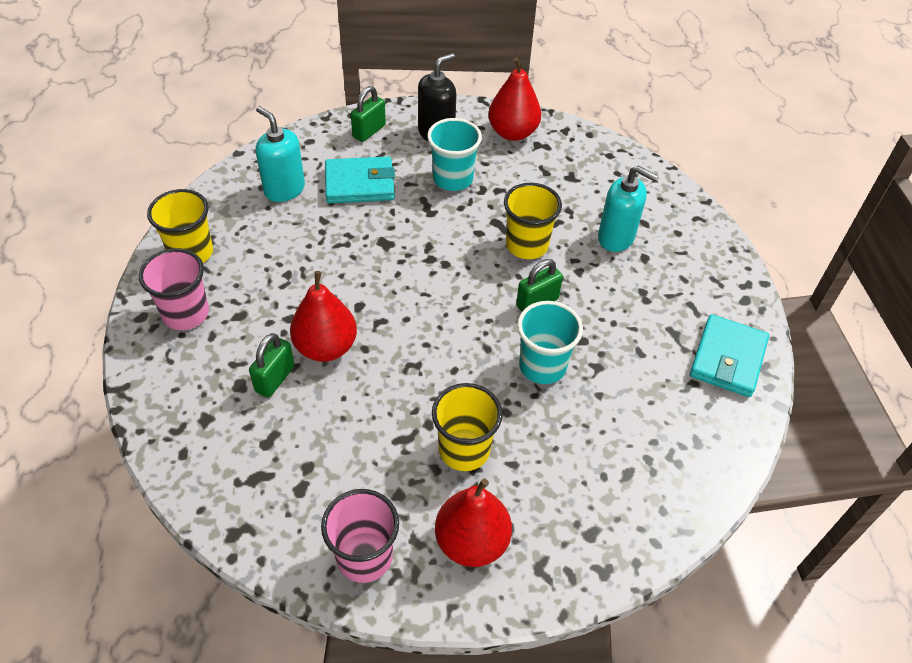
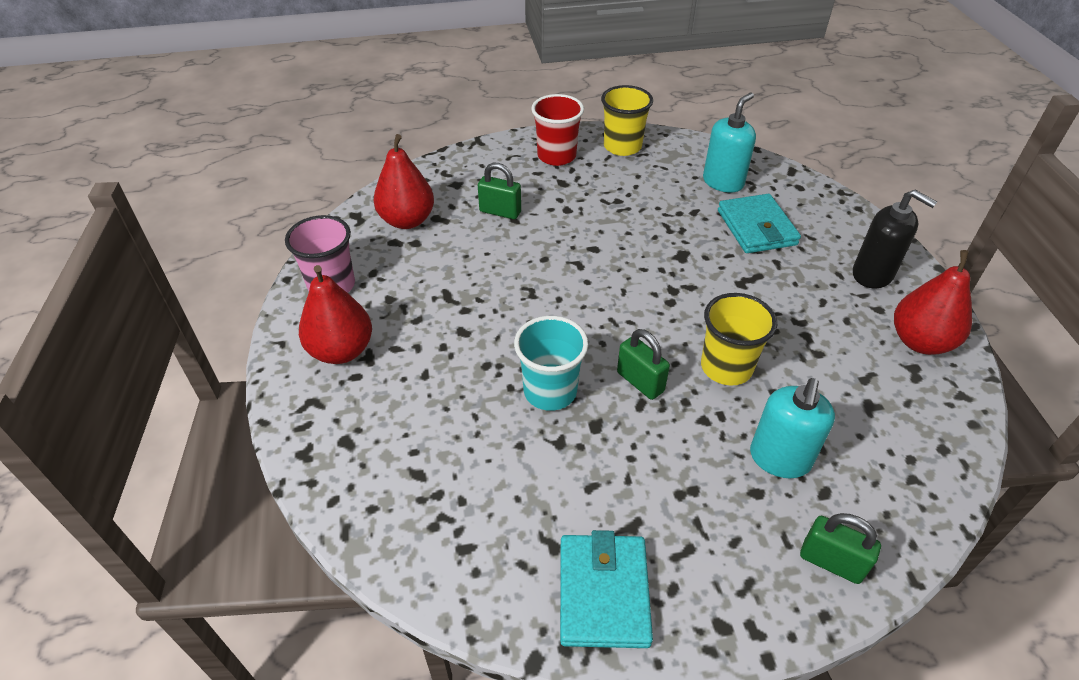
camera: 85 degrees right, 5 degrees down
(186, 314) = (556, 156): pink cup -> red cup
(326, 347) = (540, 235): red pear -> red pear (407, 220)
(369, 131) = (841, 224): green padlock -> green padlock (831, 562)
(453, 179) = (803, 295): turquoise cup -> none
(464, 450) = (438, 337): yellow cup -> none
(727, 359) = (603, 593): turquoise wallet -> turquoise wallet turned 75 degrees clockwise

